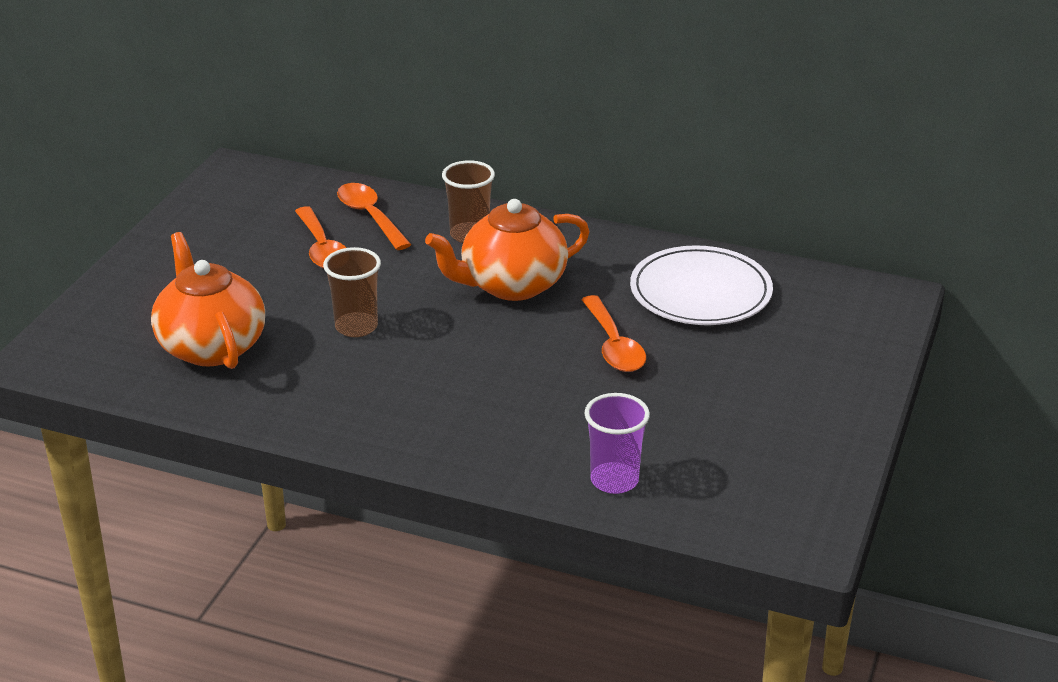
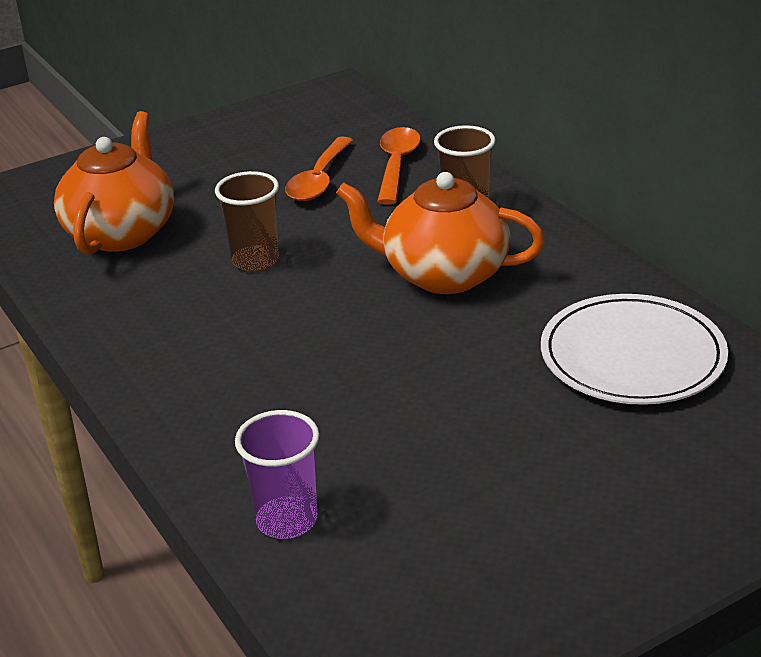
camera: 40 degrees right, 0 degrees up
(613, 345) = (467, 375): orange spoon -> none

